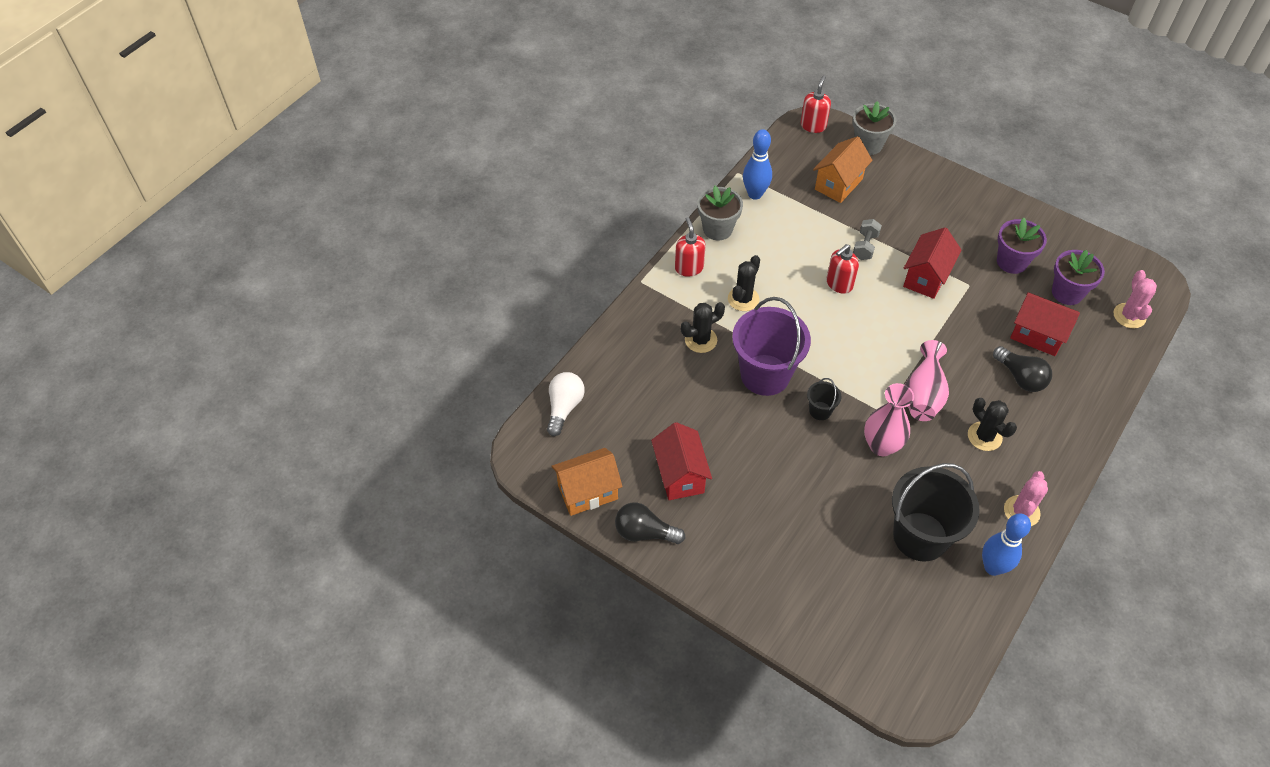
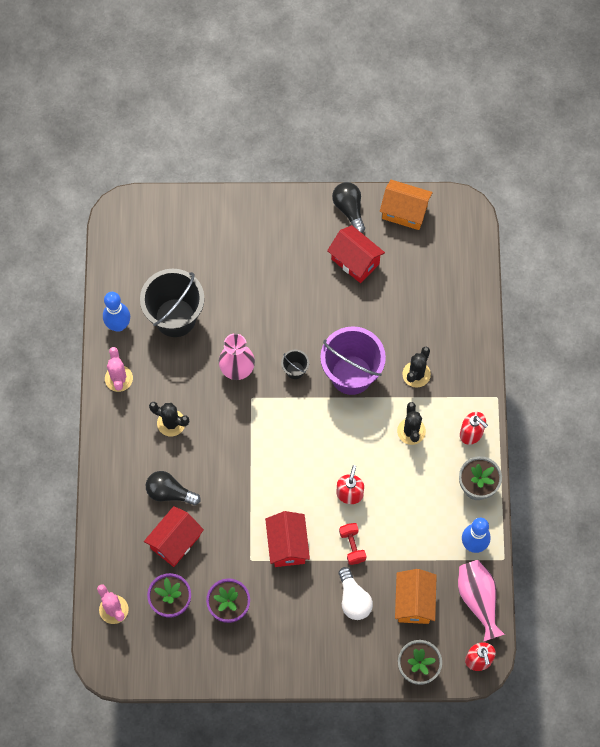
camera: 145 degrees right, 15 degrees up
(564, 407) = (467, 260): white light bulb -> white light bulb (353, 599)
(587, 492) = (404, 212): orange house -> orange house turned 75 degrees clockwise
(644, 532) = (349, 209): black light bulb -> black light bulb turned 90 degrees counterclockwise
(865, 246) = (352, 546): grey dumbbell -> red dumbbell
(923, 395) = (231, 431): pink vase -> pink vase (478, 599)
(1037, 335) = (175, 542): red house -> red house turned 45 degrees counterclockwise

